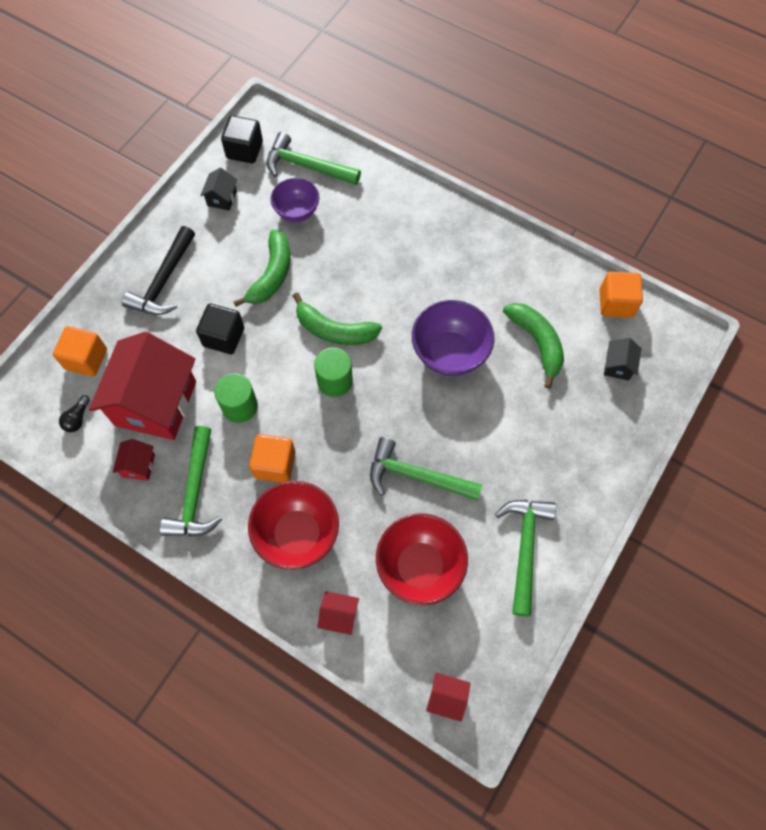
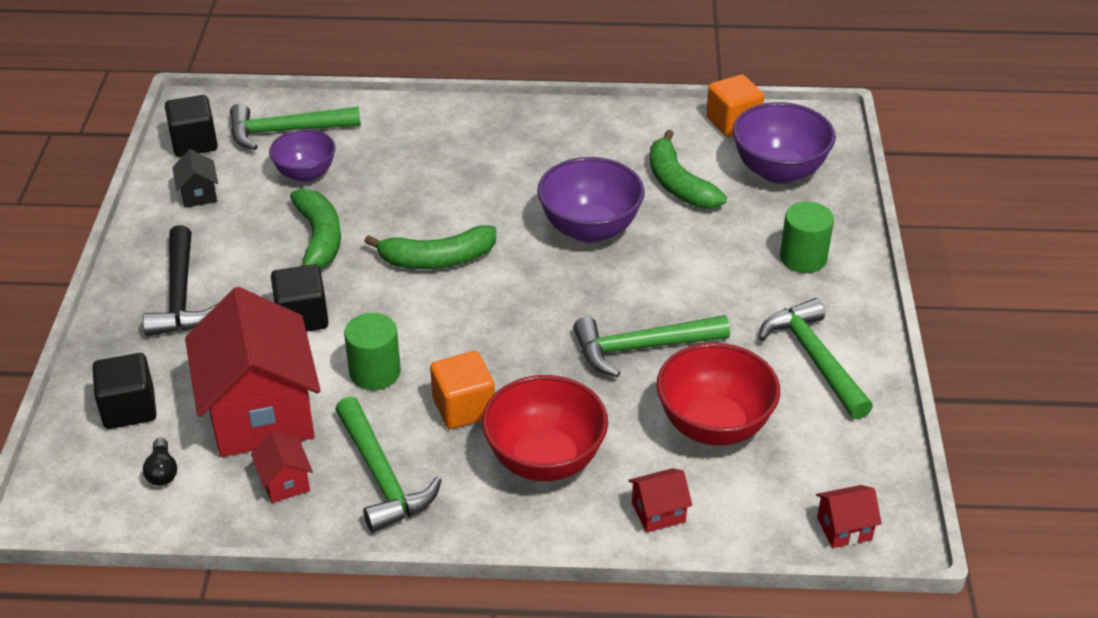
camera: 30 degrees left, 25 degrees down
(86, 359) = (129, 408): orange cube -> black cube
(335, 381) = (475, 303): green cylinder -> green cylinder (803, 258)
(537, 343) = (678, 184): green banana -> green banana turned 150 degrees counterclockwise
(618, 366) = (779, 171): black house -> purple bowl

